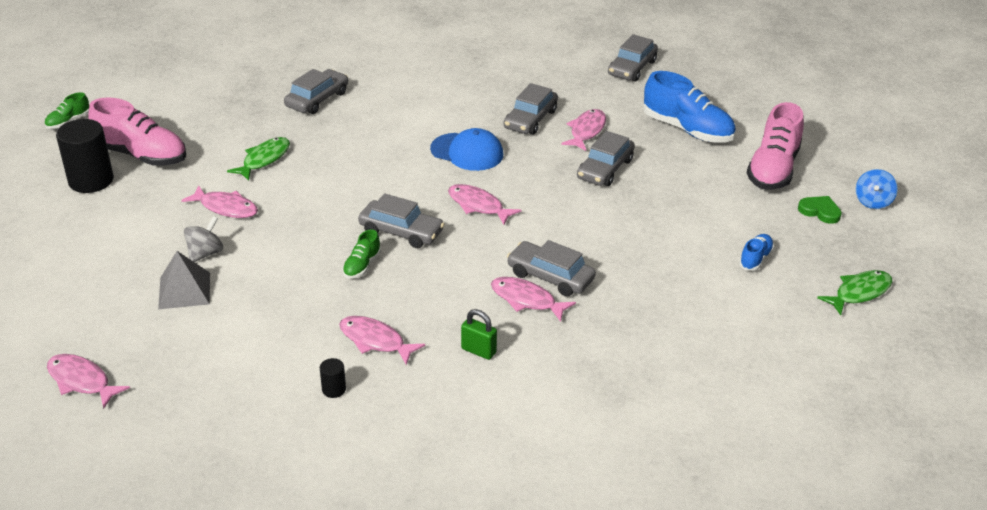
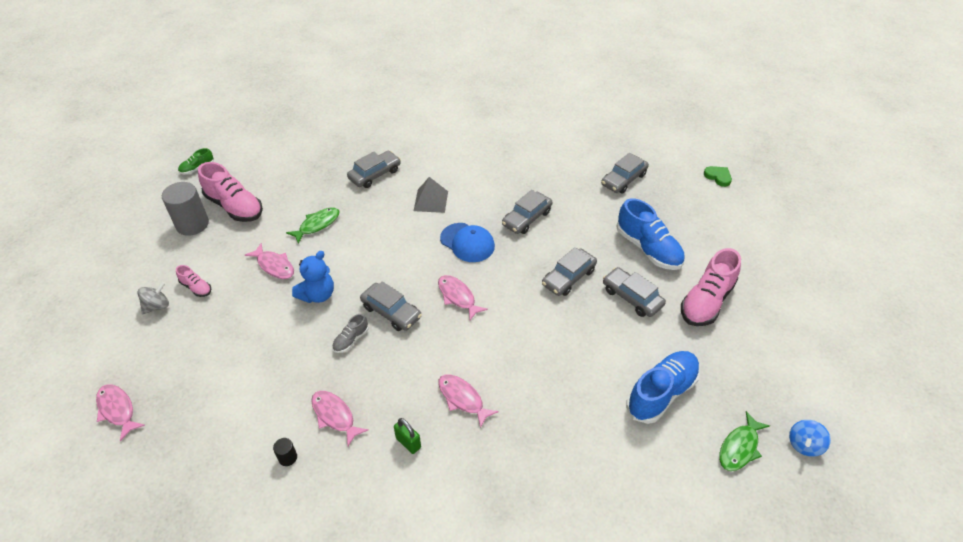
camera: 15 degrees right, 10 degrees up
(91, 180) = (192, 224): black cylinder -> grey cylinder
(129, 244) = (196, 288): none -> pink shoe
(184, 290) = (217, 338): grey pyramid -> grey pyramid (430, 201)
(205, 253) = (244, 306): grey spinning top -> grey spinning top (157, 306)
(298, 228) = (317, 295): none -> blue teddy bear
(362, 266) = (351, 340): green shoe -> grey shoe
(550, 276) = (489, 379): grey car -> grey car (632, 297)
(586, 131) = (566, 237): pink fish -> none
(755, 259) = (661, 393): blue shoe -> blue shoe, size x2.07
(820, 211) = (732, 353): green heart -> green heart (718, 177)
(859, 293) = (739, 447): green fish -> green fish turned 150 degrees clockwise
(872, 202) = (782, 351): blue spinning top -> blue spinning top (804, 445)

